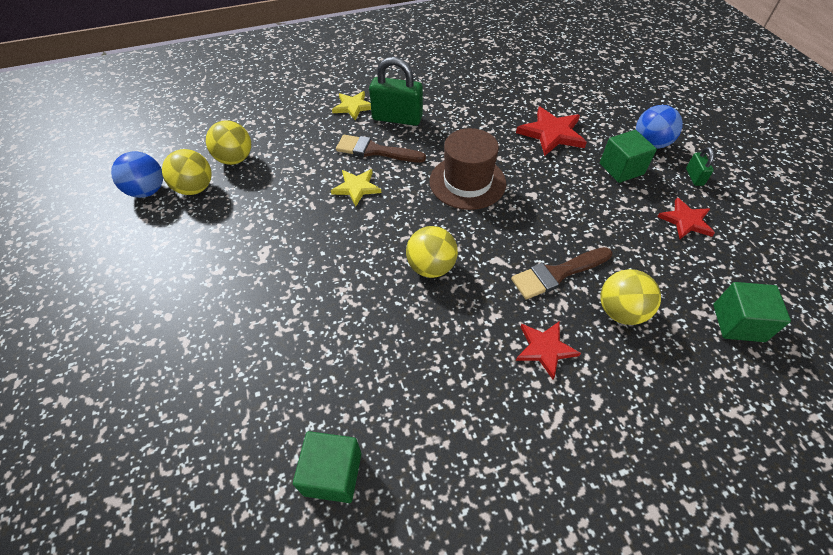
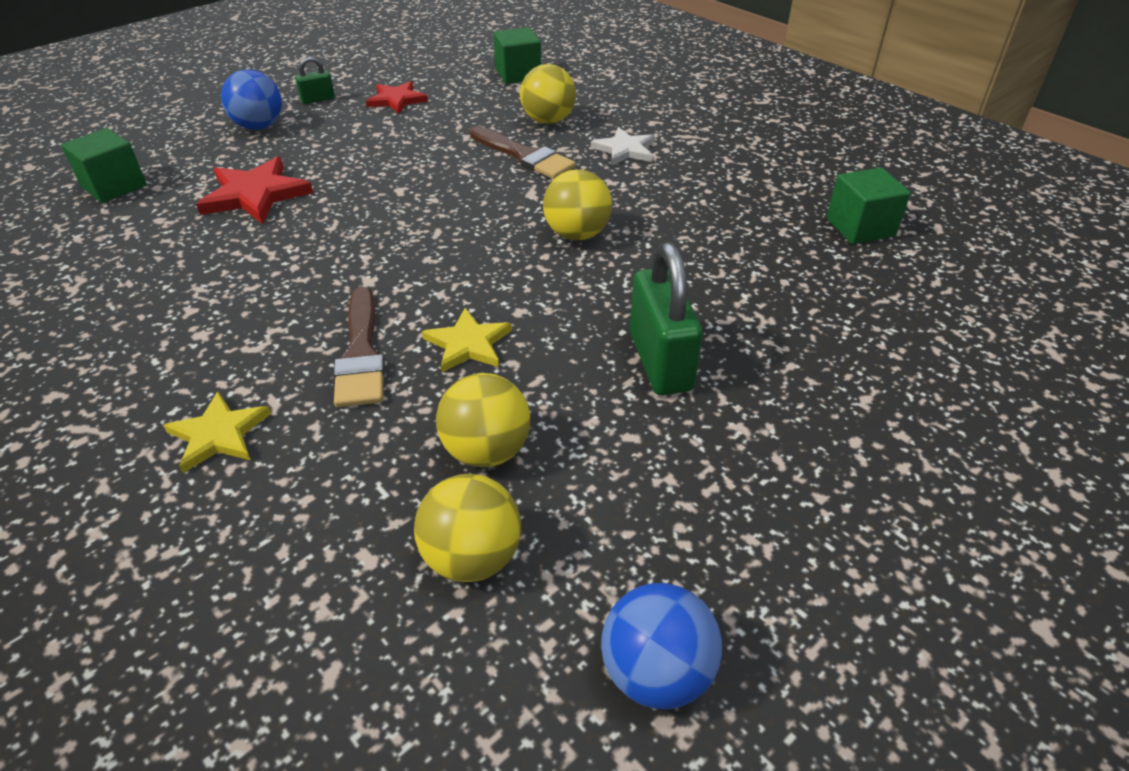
camera: 115 degrees left, 10 degrees down
(195, 188) = (595, 577): yellow ball -> yellow ball (486, 451)
(397, 118) = (249, 357): green padlock -> green padlock (660, 361)
(467, 182) = (400, 242): brown hat -> none
(545, 349) = (625, 150): red star -> white star
(621, 169) = (320, 139): green cube -> green cube (114, 186)

